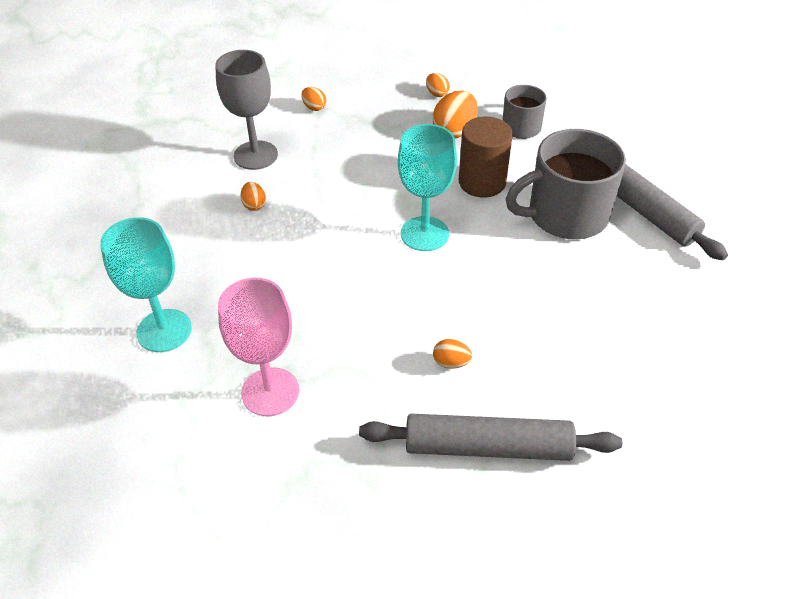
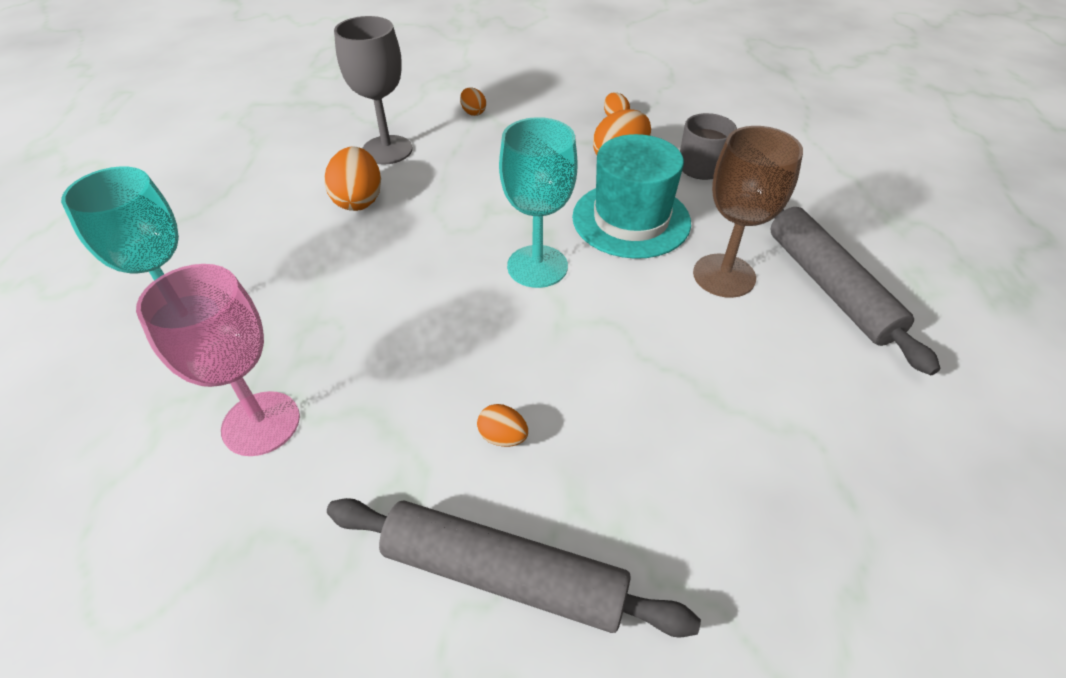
camera: 15 degrees right, 0 degrees up
(254, 205) = (359, 200): orange egg -> orange egg, size x1.86
(482, 182) = (631, 219): brown cylinder -> turquoise hat
(565, 215) = (724, 275): grey mug -> brown goblet

